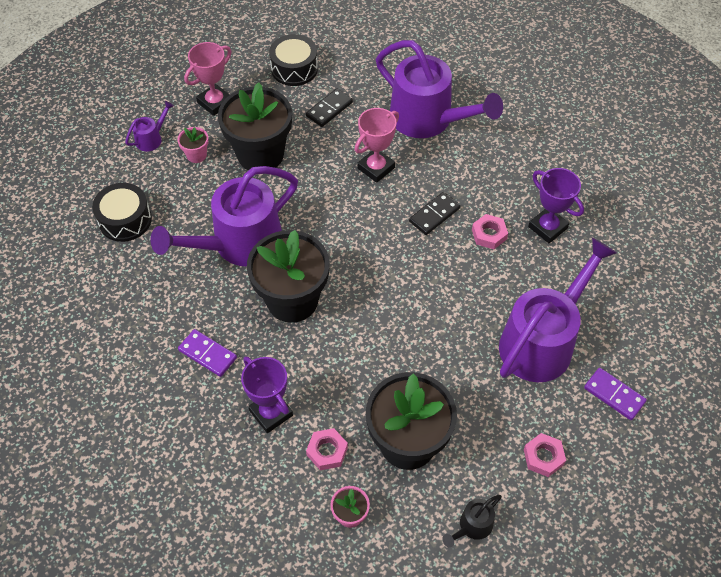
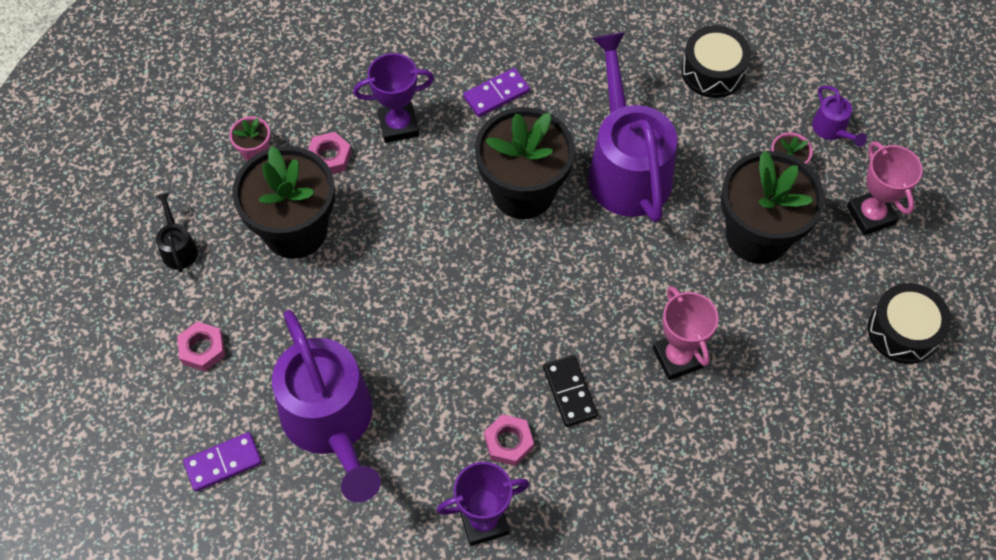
camera: 115 degrees right, 5 degrees up
(329, 109) = (806, 344): black domino -> none
(428, 120) = (736, 462): purple watering can -> none

